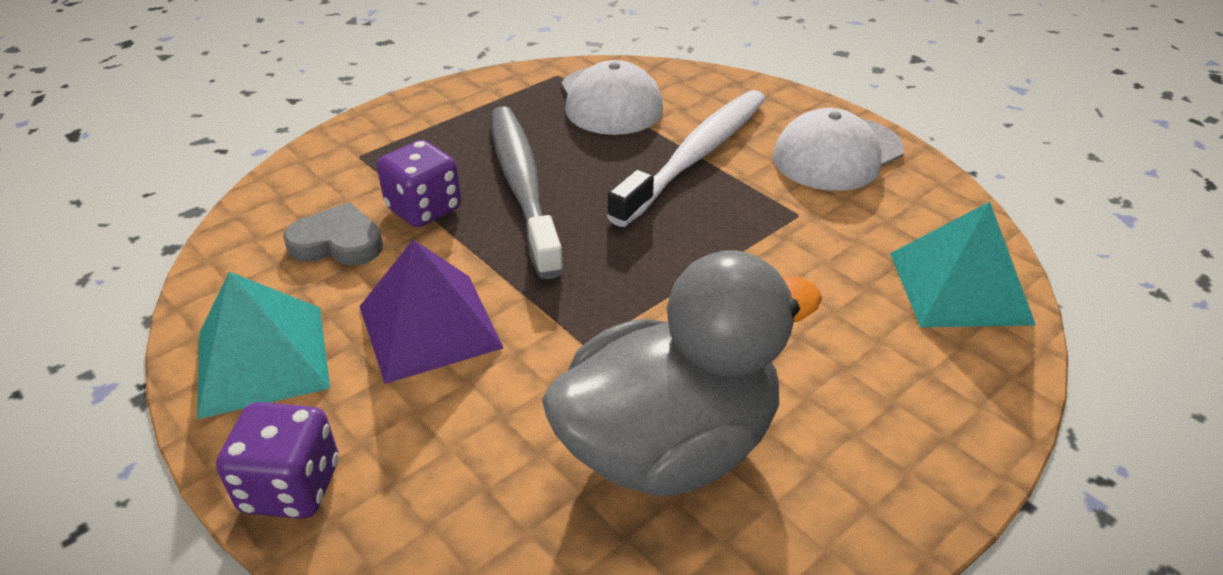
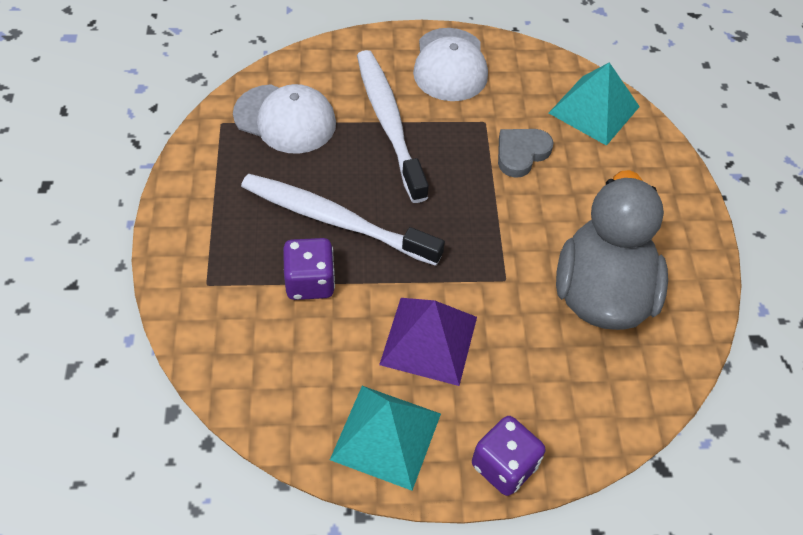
camera: 55 degrees left, 15 degrees up
(337, 242) = (302, 345): grey heart -> grey heart (521, 153)
(522, 186) = (335, 220): grey toothbrush -> white toothbrush

